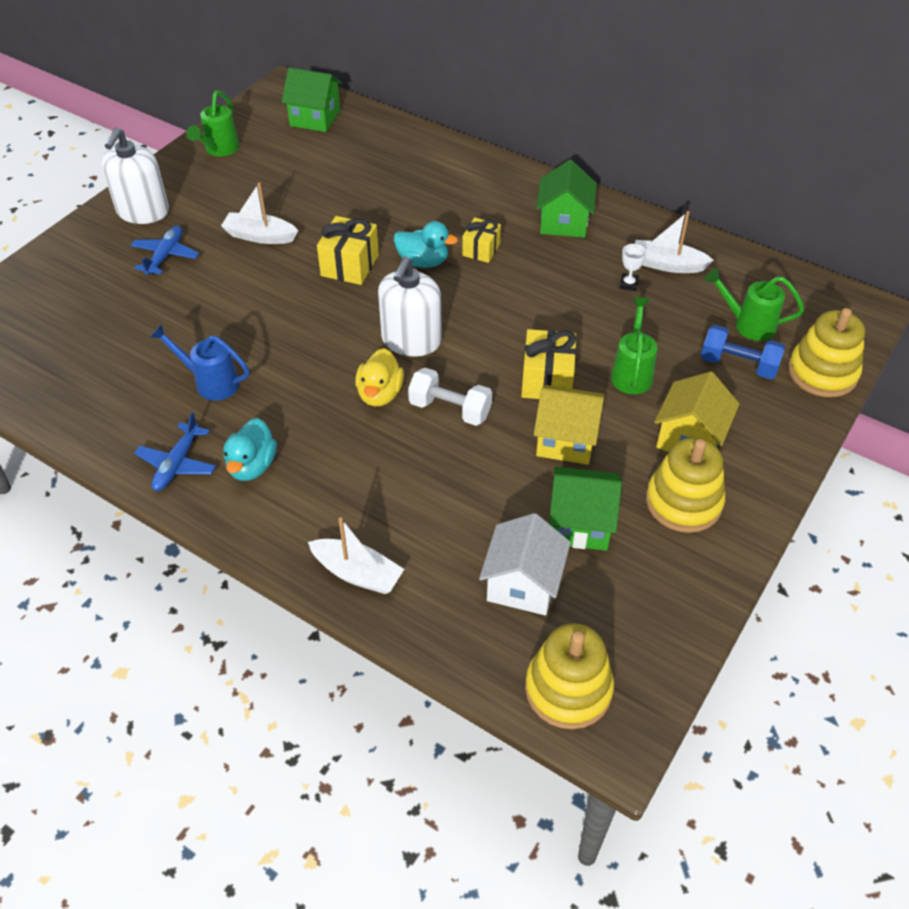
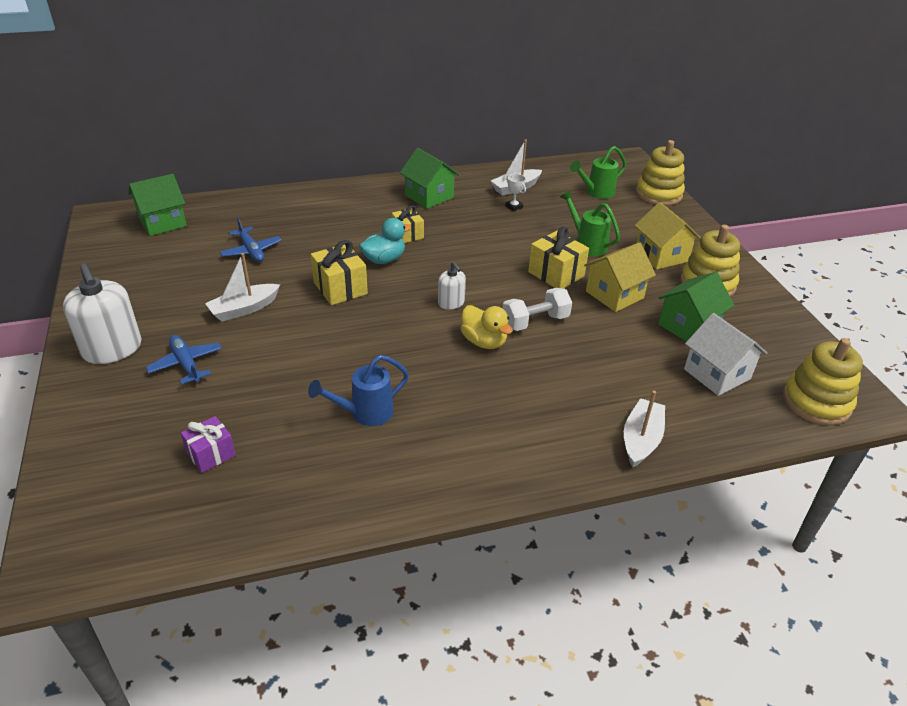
camera: 50 degrees left, 10 degrees down
(89, 335) = (211, 454): none -> purple gift
(177, 464) = (431, 476): blue plane -> blue plane (251, 251)
(219, 150) = (113, 277): green watering can -> none
(252, 466) = (481, 437): turquoise duck -> none
(357, 573) = (641, 439): white boat -> white boat turned 45 degrees counterclockwise
(411, 340) = (451, 303): white soap dispenser -> white soap dispenser, size x0.53
(738, 365) = (623, 212): blue dumbbell -> none

